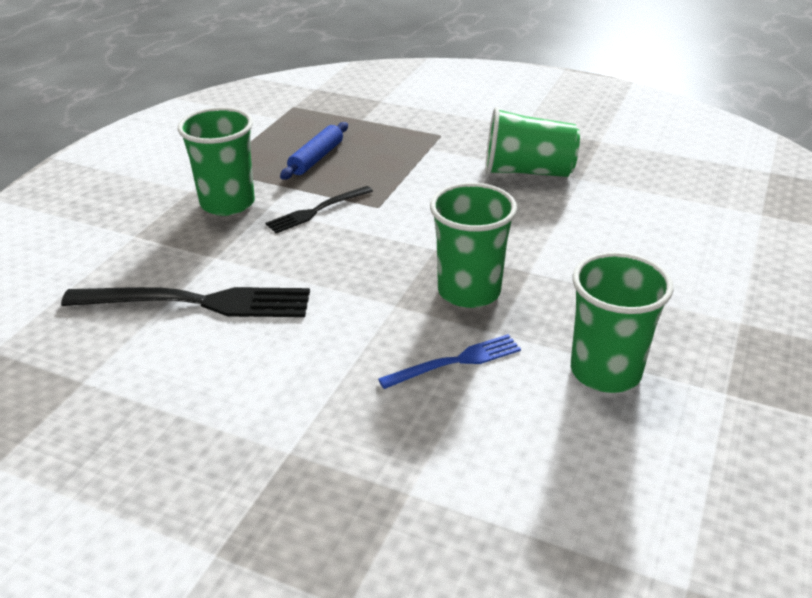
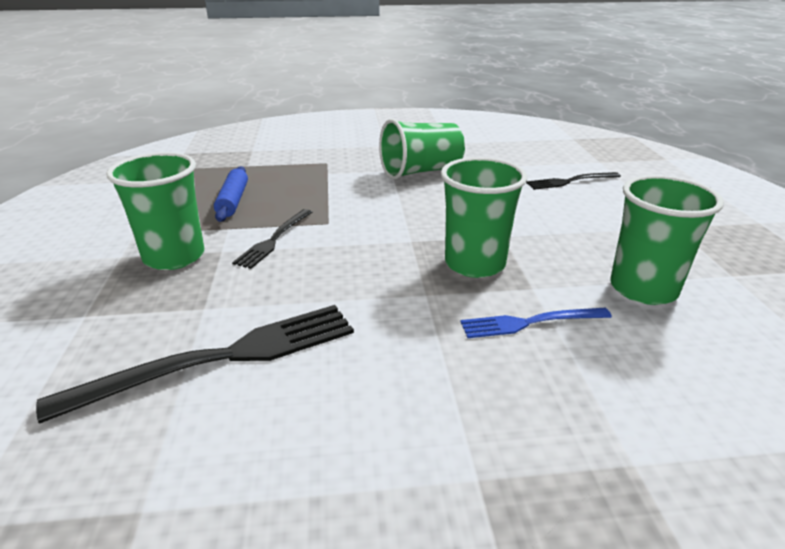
camera: 30 degrees left, 5 degrees down
(456, 362) = (530, 323): blue fork -> blue fork turned 135 degrees counterclockwise
(686, 230) = (570, 181): none -> black fork

